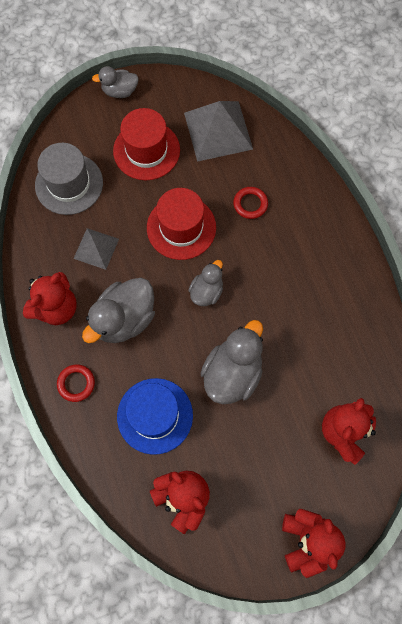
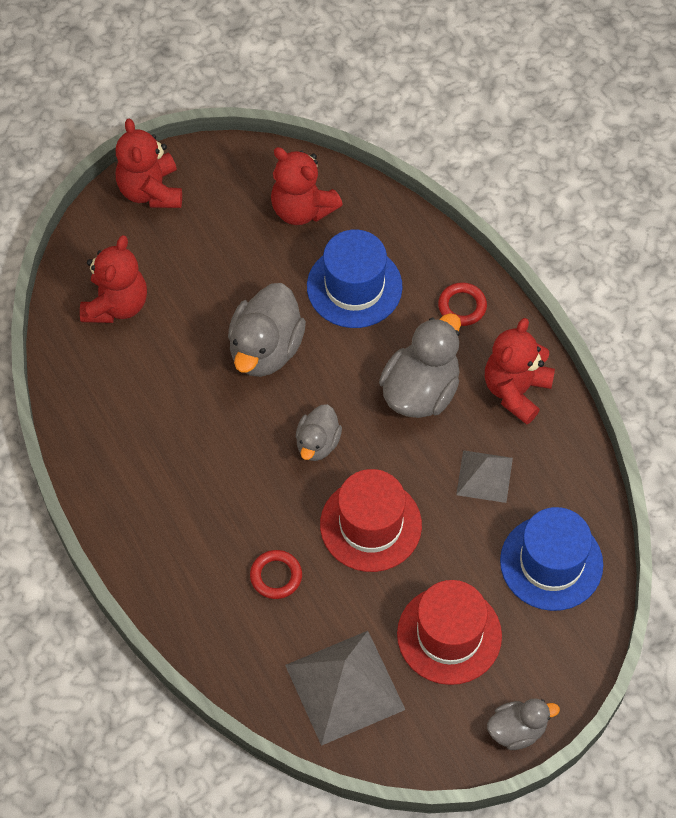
camera: 170 degrees right, 10 degrees down
(69, 184) = (551, 563): grey hat -> blue hat

